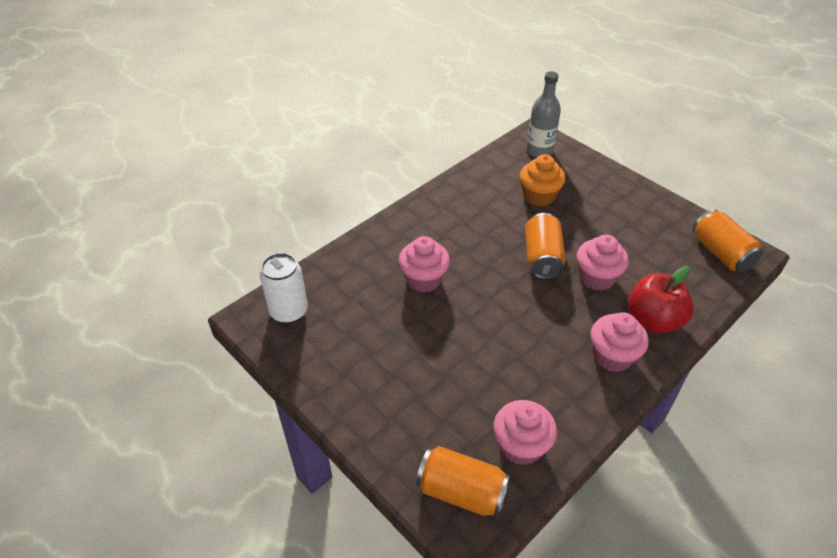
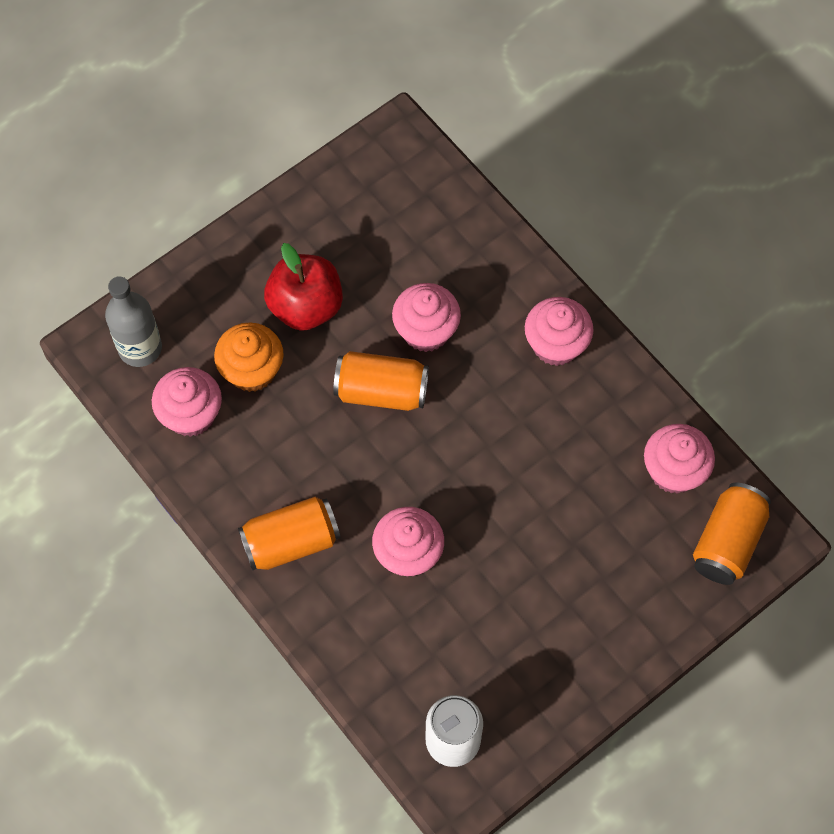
camera: 85 degrees left, 20 degrees up
(501, 174) = (191, 414): none -> pink cupcake
(653, 320) = (504, 284): red apple -> red apple (306, 306)
(721, 253) = (396, 169): orange can -> orange can (291, 542)

